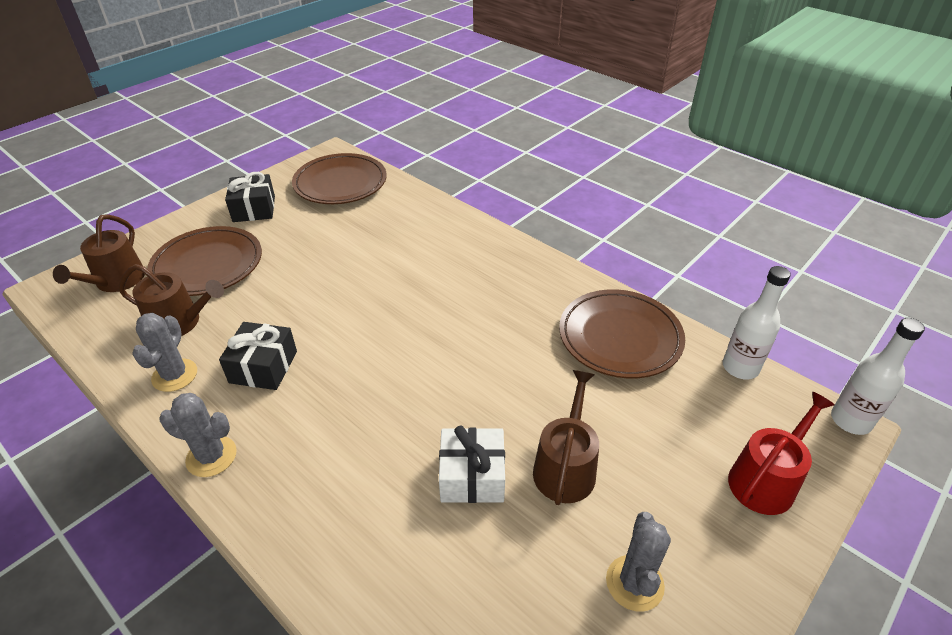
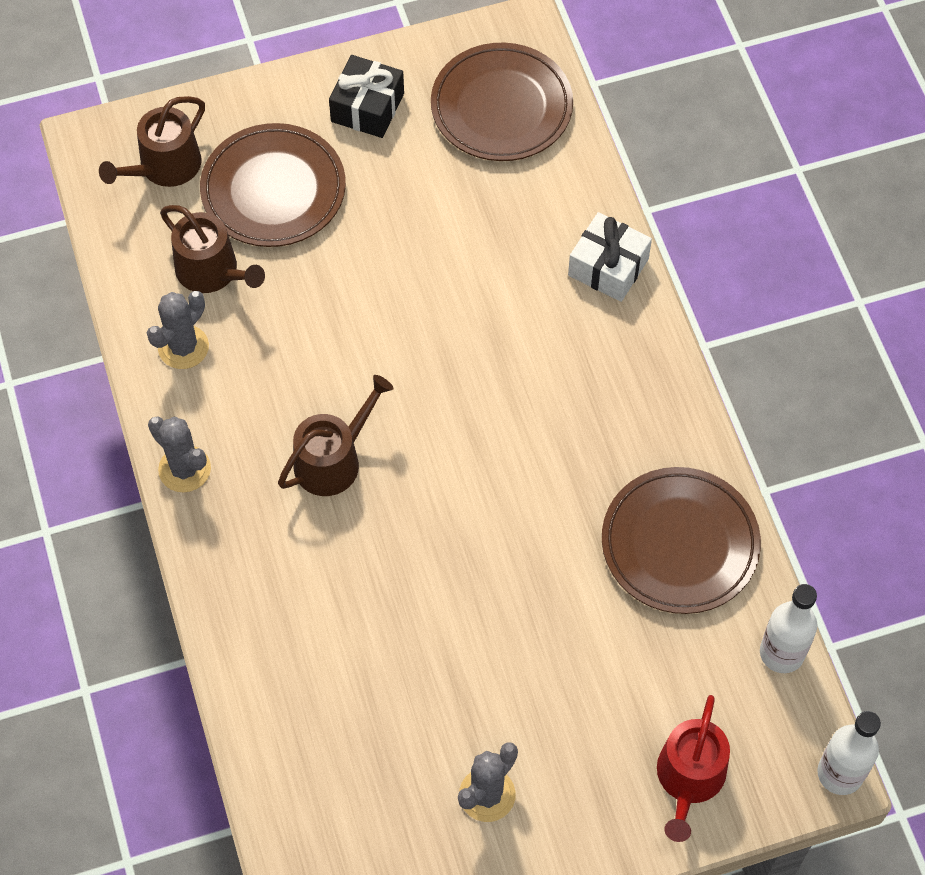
camera: 30 degrees right, 20 degrees up
(263, 367) = (275, 382): black gift -> none
(472, 476) = (411, 621): white gift -> white gift (608, 267)
(565, 467) = (506, 660): brown watering can -> brown watering can (333, 460)
(766, 480) = (689, 779): red watering can -> red watering can turned 120 degrees clockwise

